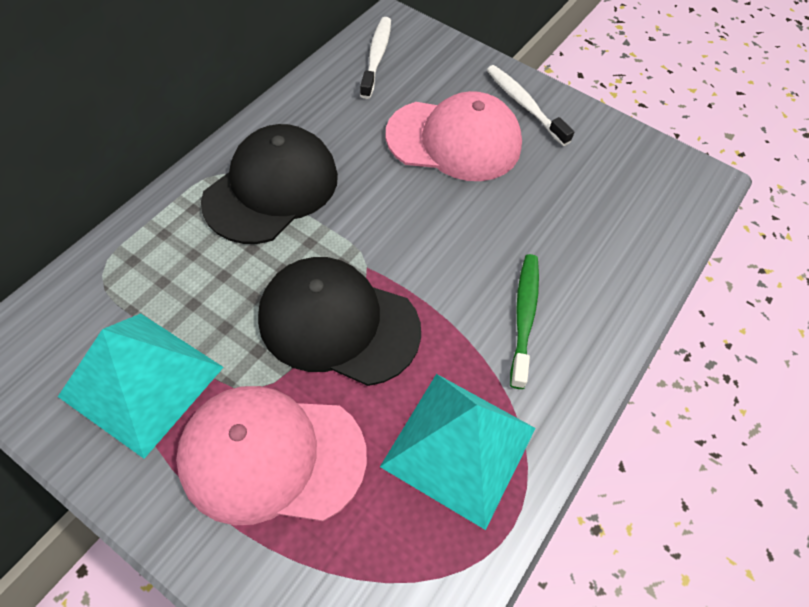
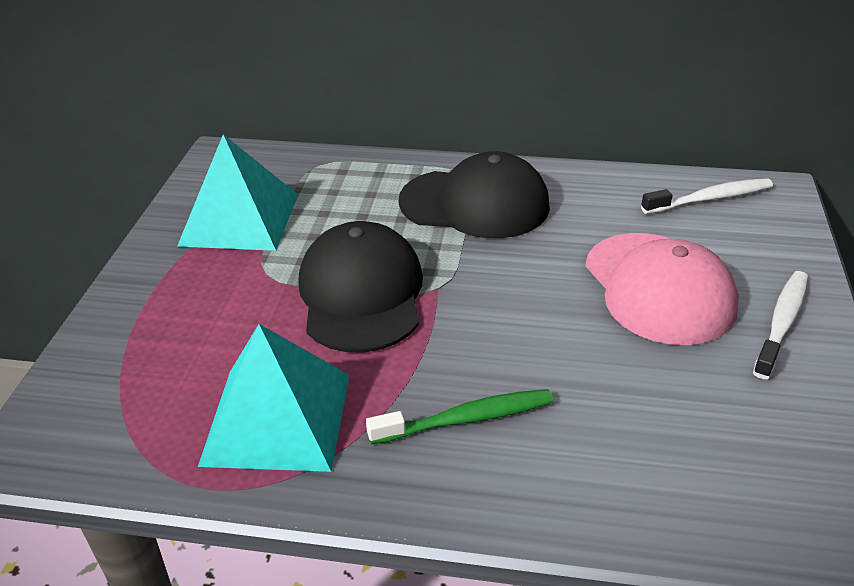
camera: 70 degrees right, 20 degrees down
(271, 456) = (209, 306): pink cap -> none

